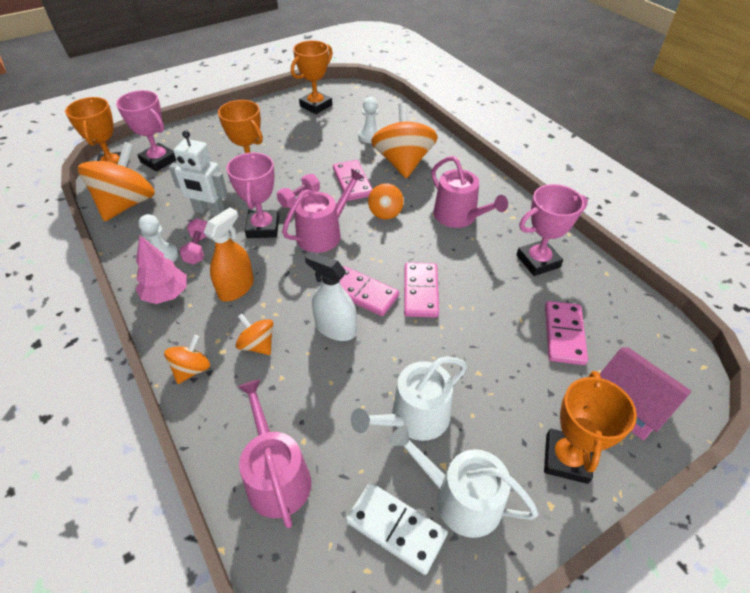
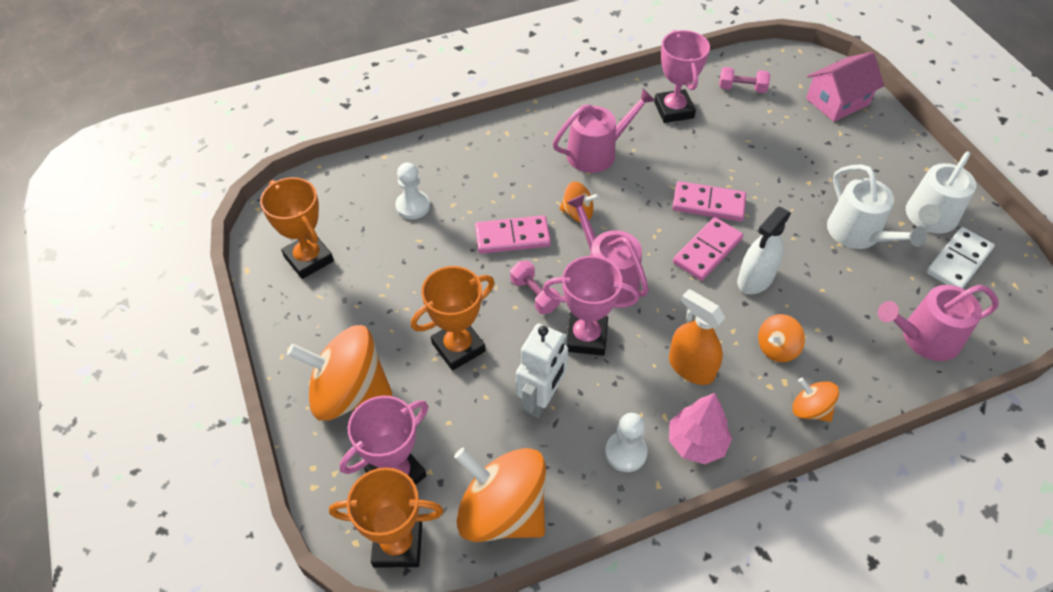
camera: 80 degrees left, 5 degrees up
(198, 249) = (617, 410): pink dumbbell -> pink dumbbell (742, 88)
(403, 163) = (484, 182): orange spinning top -> orange spinning top (349, 393)
(564, 334) = (766, 117): pink domino -> none
(566, 458) = (888, 150): orange trophy -> none

